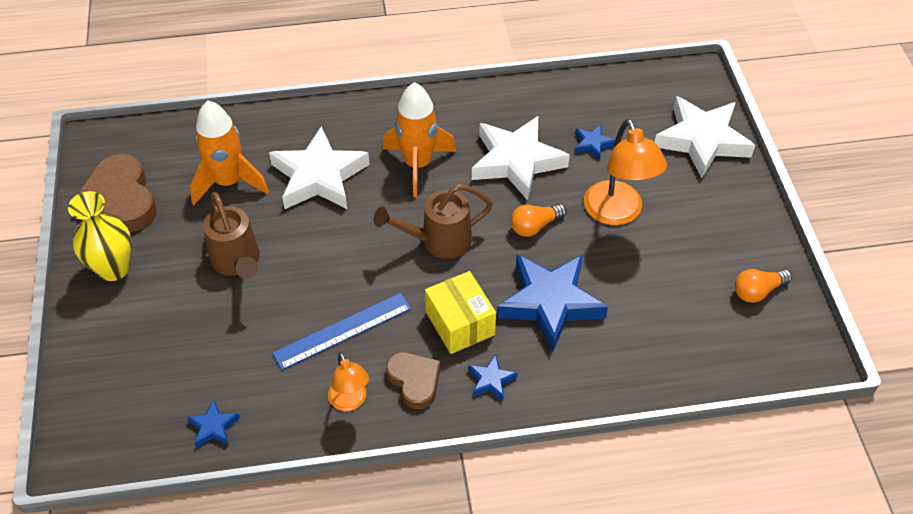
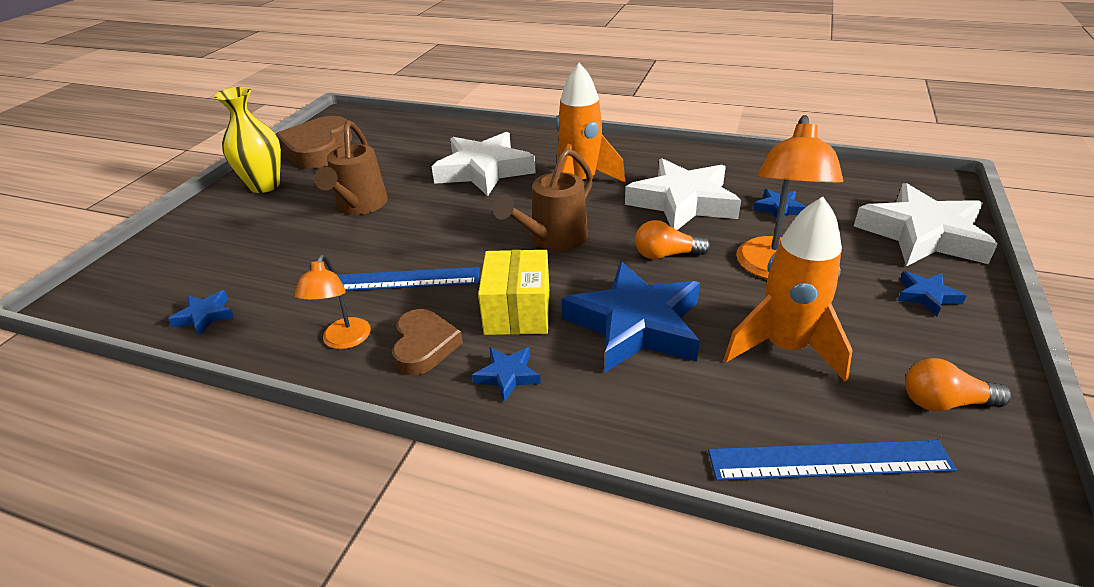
camera: 30 degrees right, 15 degrees down
(229, 182) = (407, 157): orange rocket -> orange rocket (784, 348)
(438, 241) = (553, 239): brown watering can -> brown watering can turned 60 degrees counterclockwise
(711, 359) = (829, 460): none -> blue ruler
(722, 204) = (926, 296): none -> blue star

